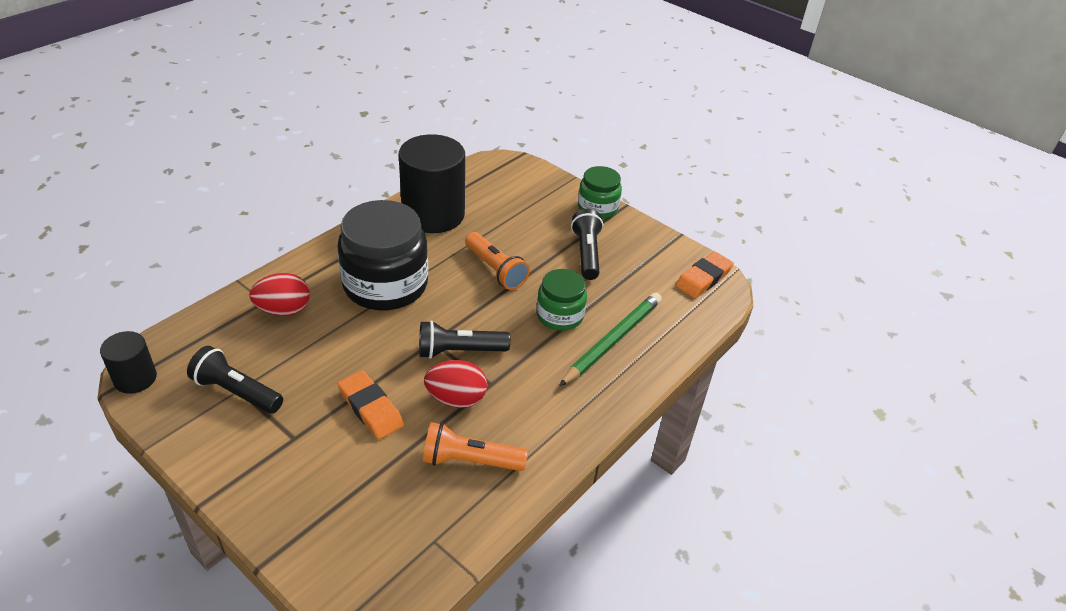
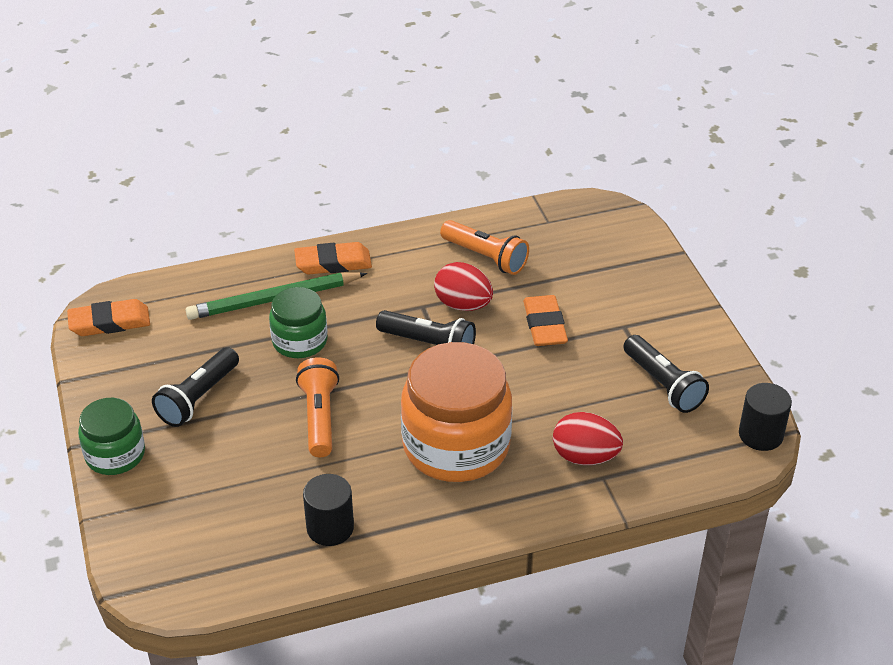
camera: 145 degrees left, 0 degrees up
(385, 285) = (456, 446): black jar -> orange jar
(433, 214) = (330, 528): black cylinder -> black cylinder, size x0.51
(600, 393) = (333, 263): none -> orange eraser

